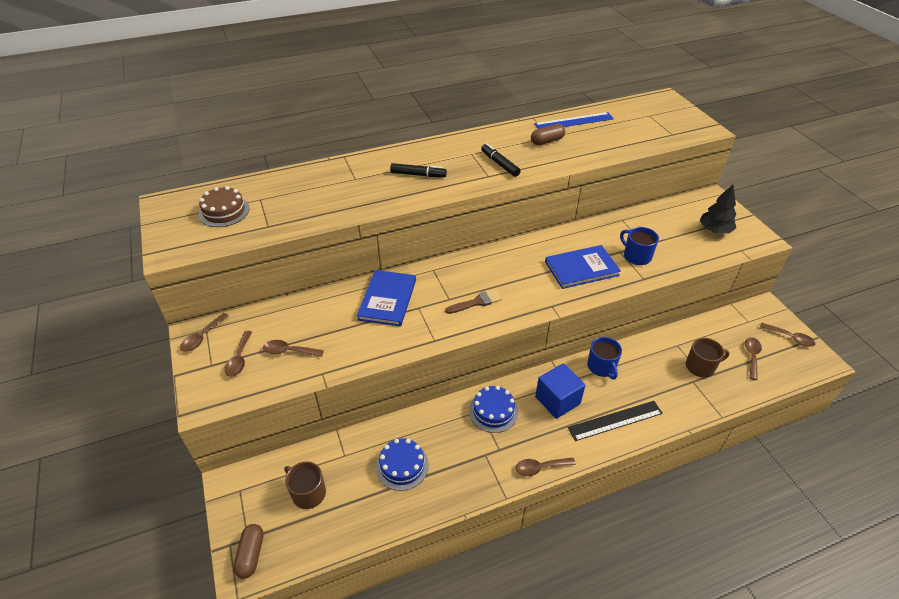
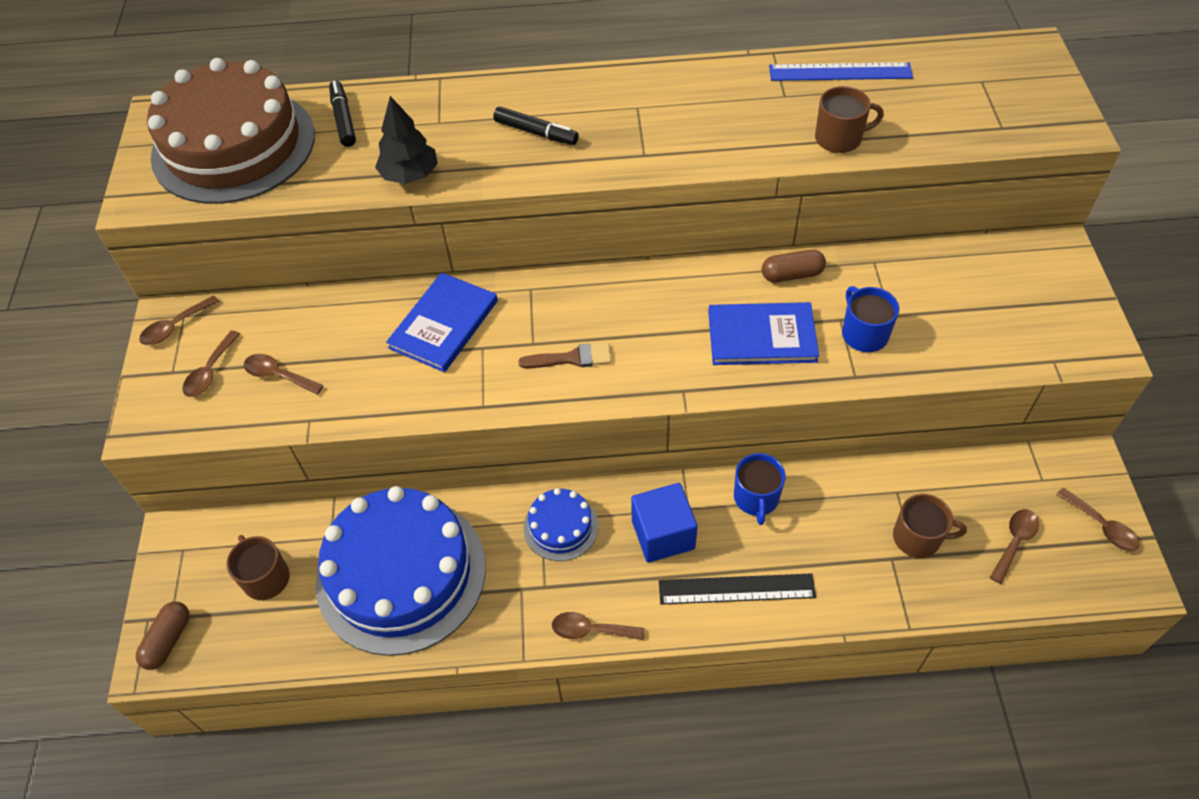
camera: 20 degrees right, 10 degrees up
(224, 211) = (234, 146): brown cake -> brown cake, size x2.20
(402, 466) = (401, 573): blue cake -> blue cake, size x2.20
(500, 164) = (673, 135): black marker -> black marker (343, 119)
(547, 141) = (773, 104): brown capsule -> brown capsule (792, 275)
(592, 151) = (839, 138): none -> brown mug
(714, 230) = (1027, 314): black tree -> black tree (410, 175)

